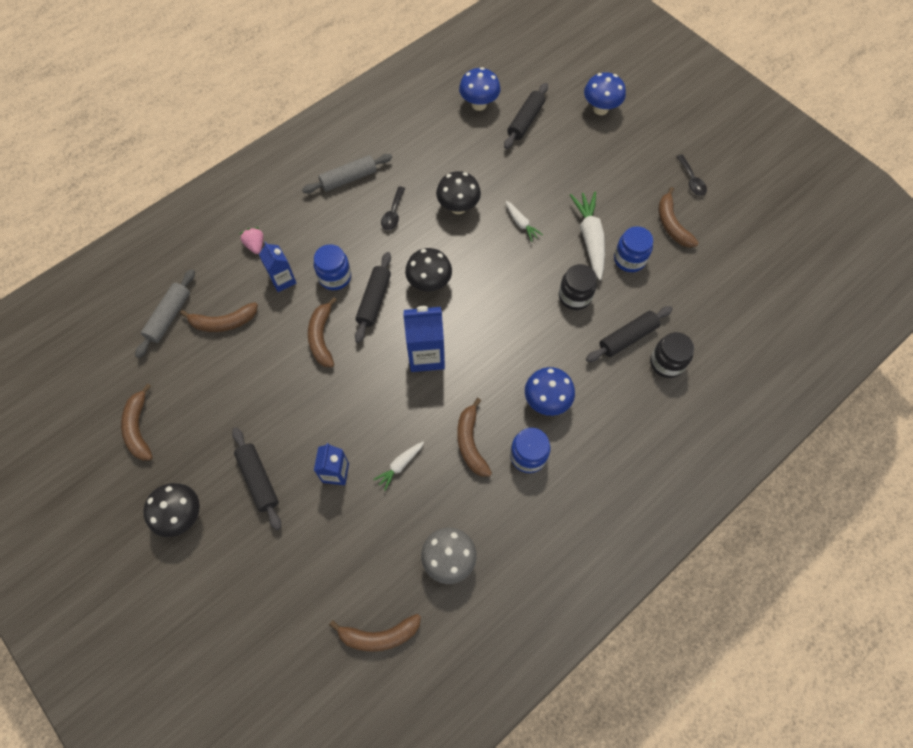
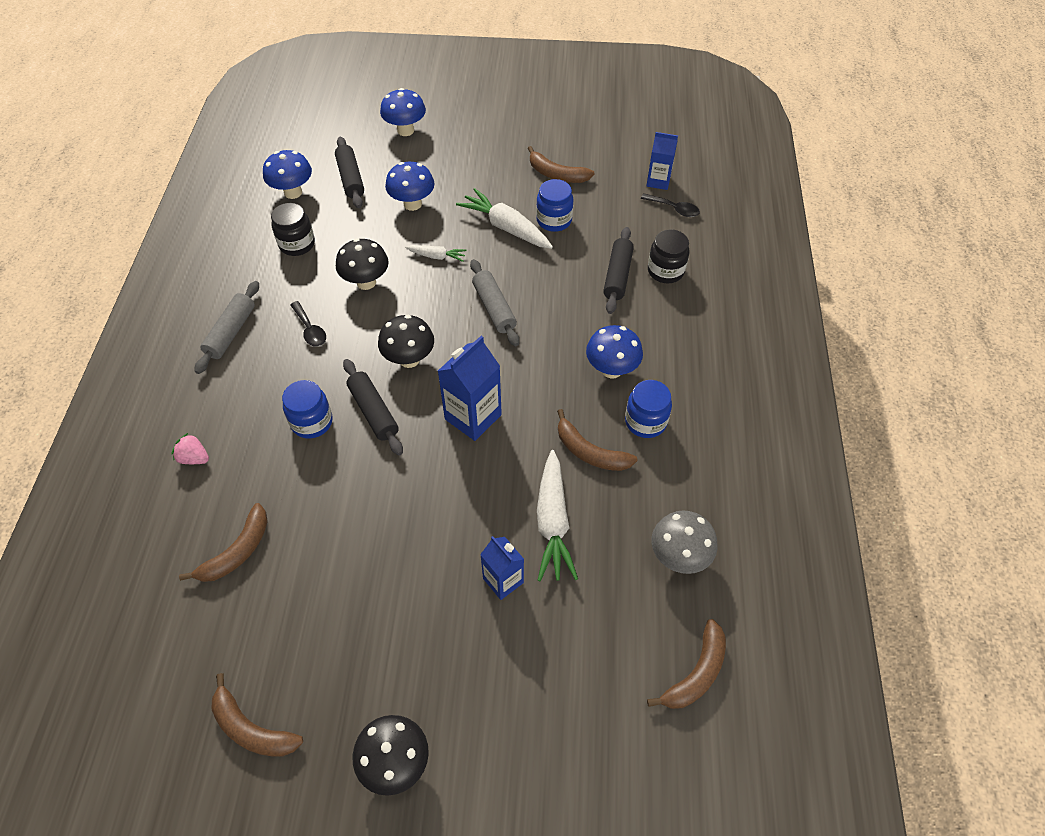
camera: 45 degrees left, 10 degrees down
(169, 317) = (167, 596): grey rolling pin -> grey rolling pin (494, 308)
(258, 479) = (437, 655): black rolling pin -> none
(283, 280) = (260, 465): blue carton -> blue carton (658, 181)
(321, 337) = (357, 482): brown banana -> none
(400, 465) = (552, 522): white carrot -> white carrot, size x1.88
(546, 171) = (412, 204): none -> blue mushroom
(575, 296) = (543, 277): black jar -> black jar (297, 244)
(691, 180) = (536, 135): black spoon -> black spoon (674, 209)

